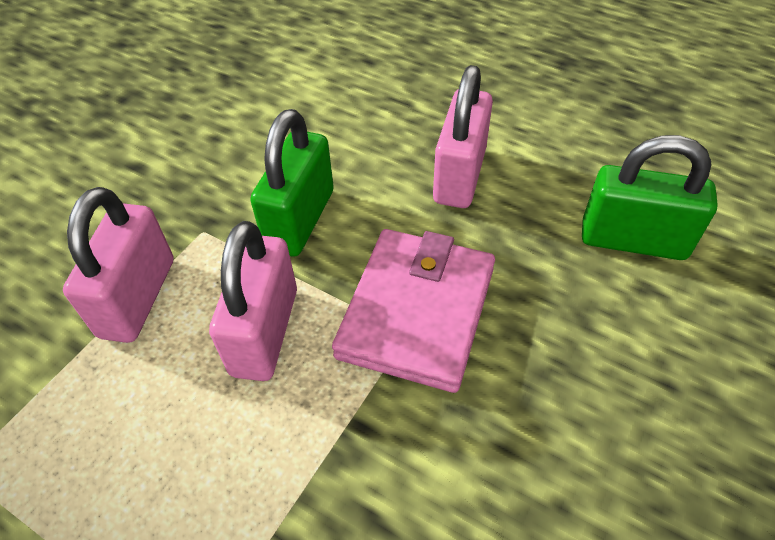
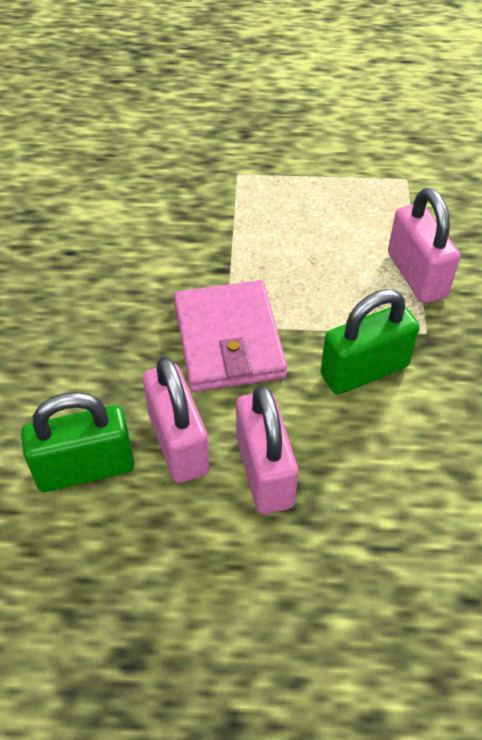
camera: 150 degrees right, 0 degrees up
(265, 332) = (317, 289): pink padlock -> pink padlock (178, 443)
(300, 220) = (364, 371): green padlock -> green padlock turned 75 degrees clockwise

